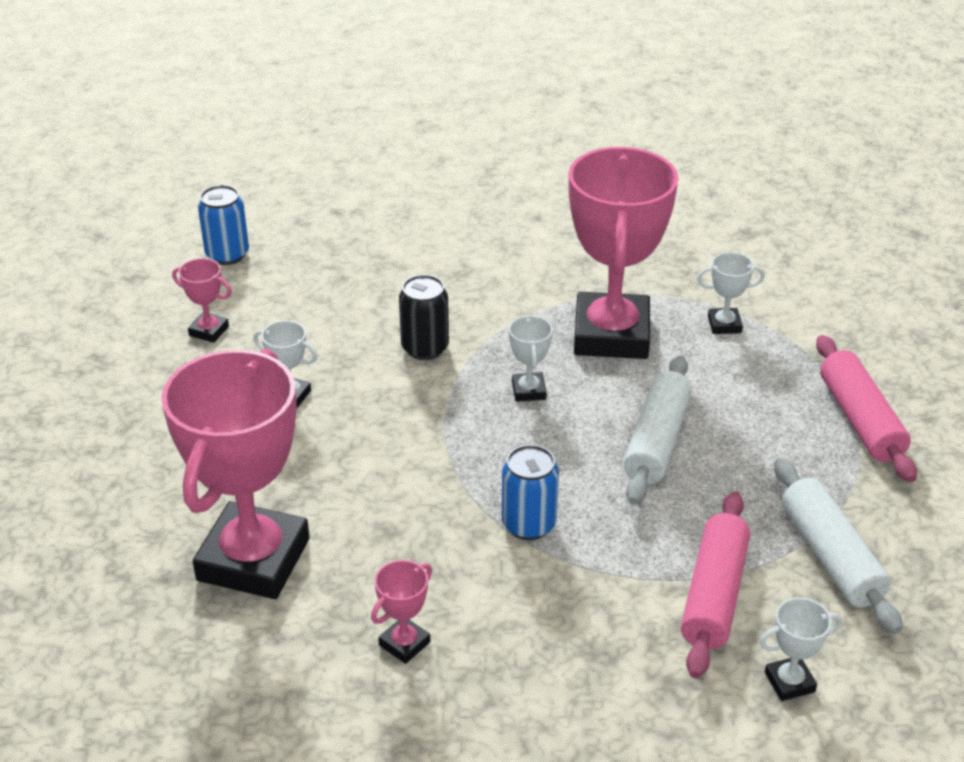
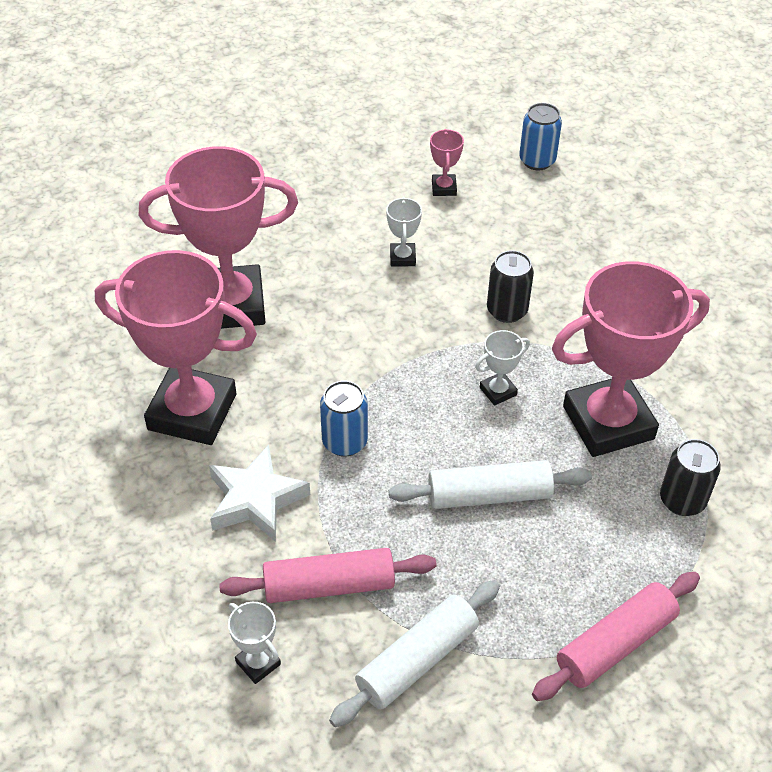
camera: 65 degrees right, 10 degrees up
(404, 643) = (192, 412): pink trophy -> pink trophy, size x2.48
(569, 622) = (256, 499): none -> white star
(724, 324) = (682, 500): white trophy -> black can

